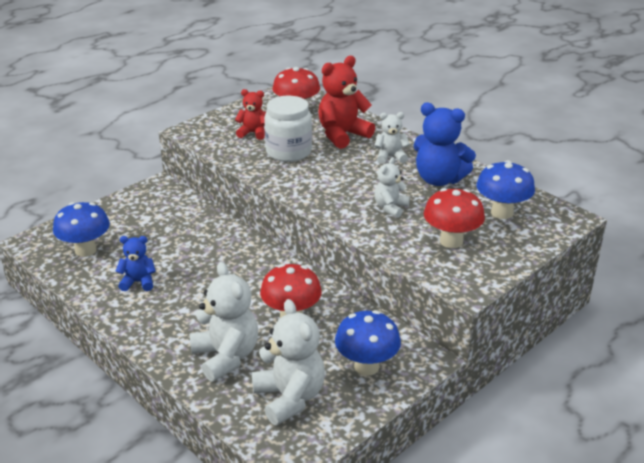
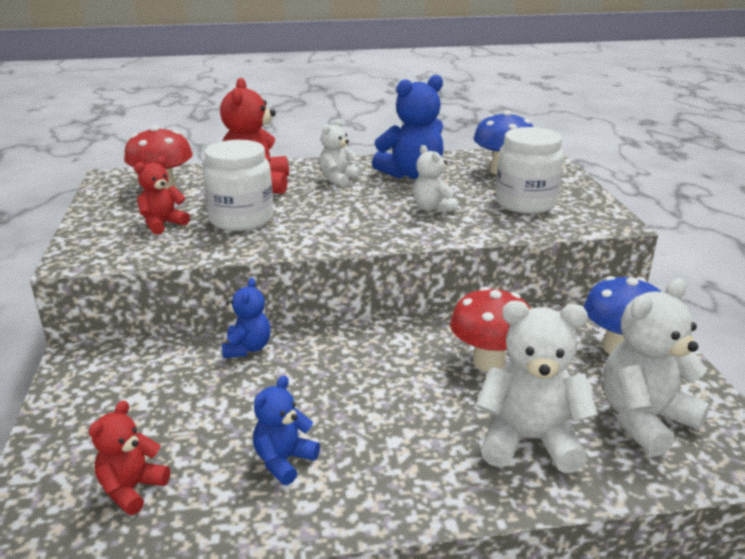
camera: 55 degrees left, 5 degrees down
(85, 250) = (132, 489): blue mushroom -> red teddy bear
(218, 228) = (247, 348): none -> blue teddy bear
(289, 398) = (644, 419): white teddy bear -> white teddy bear turned 45 degrees counterclockwise
(451, 241) = (525, 203): red mushroom -> white jar

